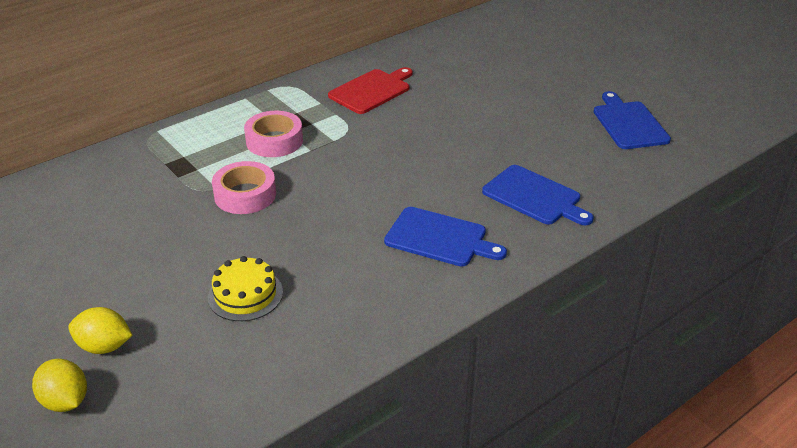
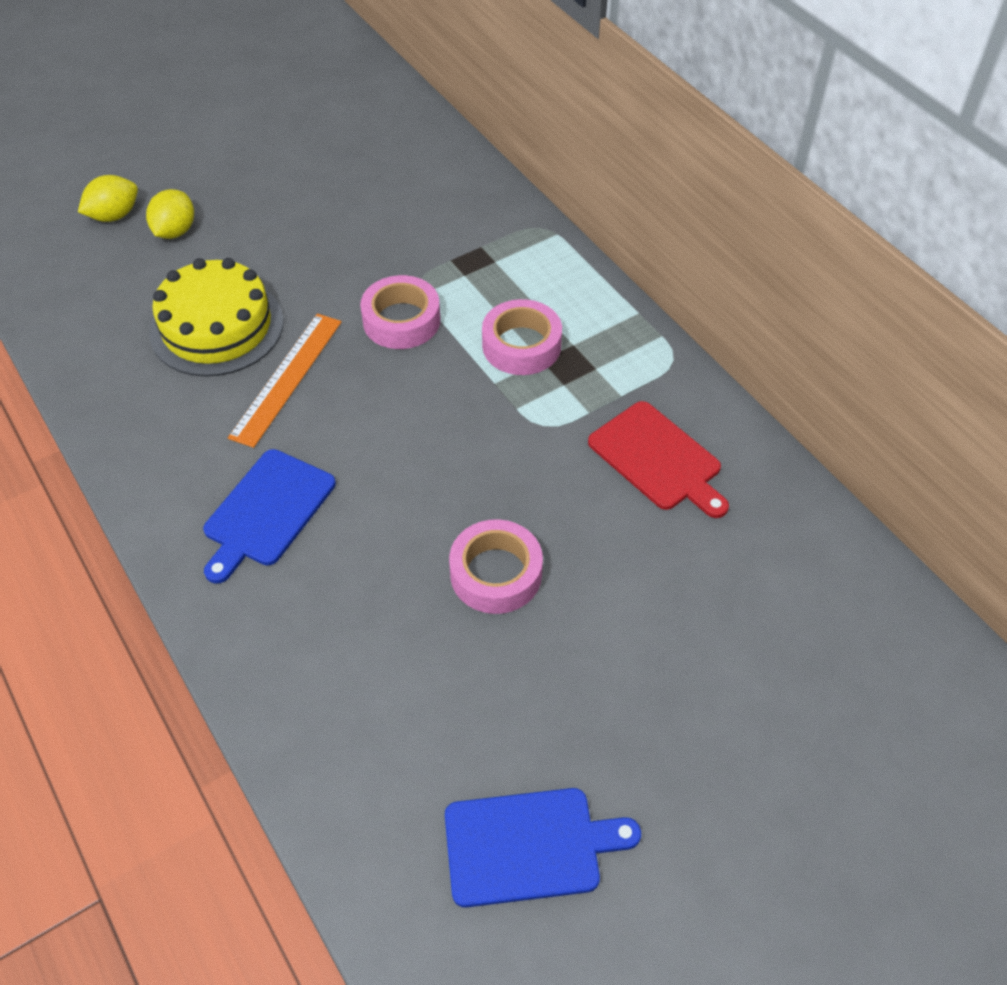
camera: 95 degrees right, 15 degrees up
(245, 294) = (217, 327): yellow cake -> yellow cake, size x1.60
(307, 245) = (287, 378): none -> orange ruler
(468, 141) = (496, 573): none -> pink tape
(534, 196) = (334, 641): blue cutting board -> none

